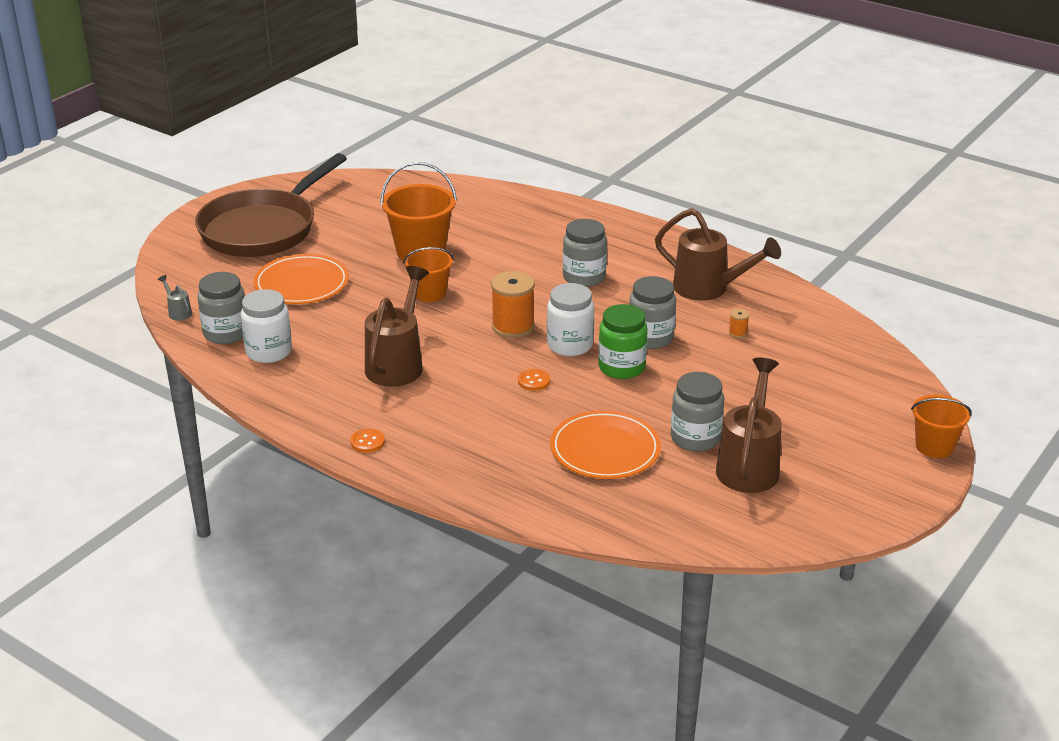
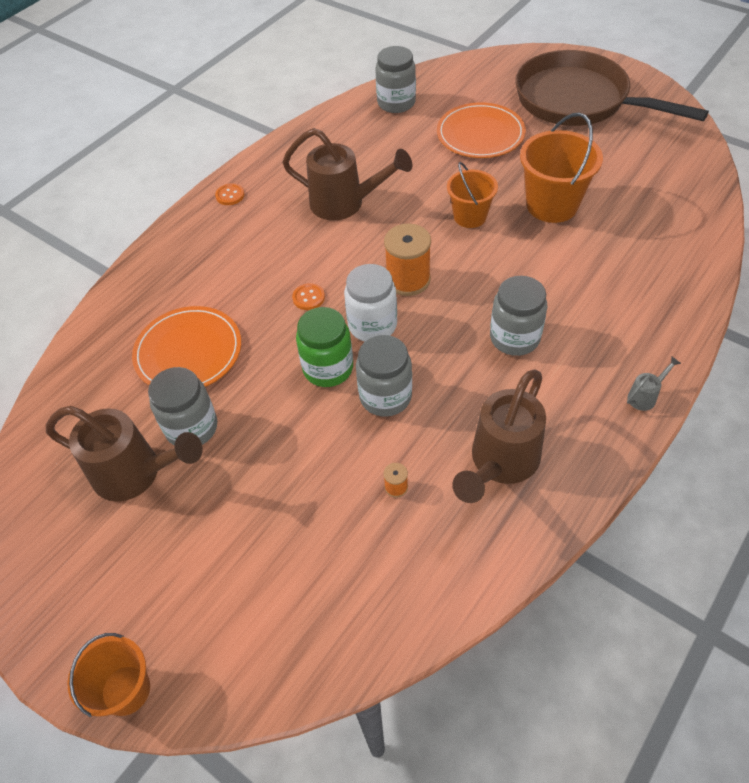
camera: 95 degrees right, 20 degrees up
(178, 312) = (428, 75): grey watering can -> grey watering can (645, 396)
(269, 352) = (367, 128): white jar -> none

